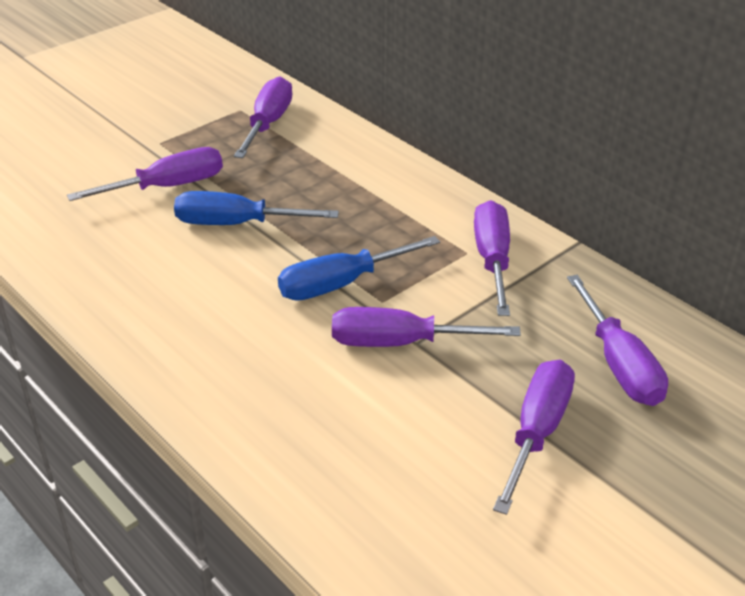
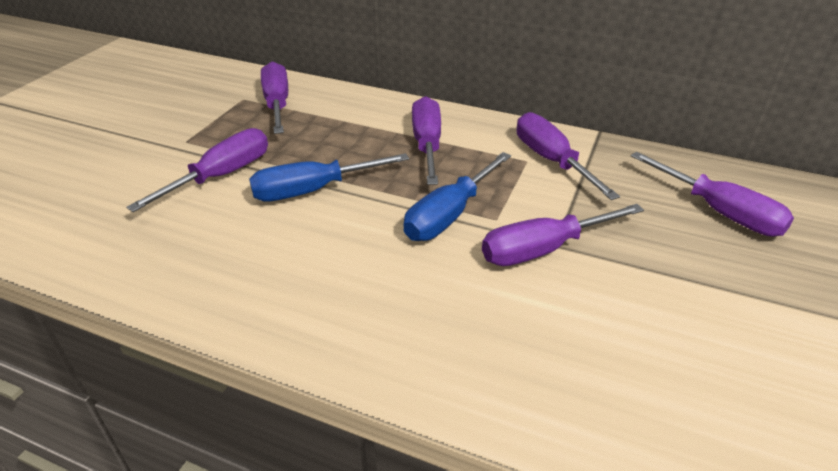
camera: 25 degrees left, 0 degrees up
(536, 433) = (720, 289): purple screwdriver -> purple screwdriver (427, 145)

